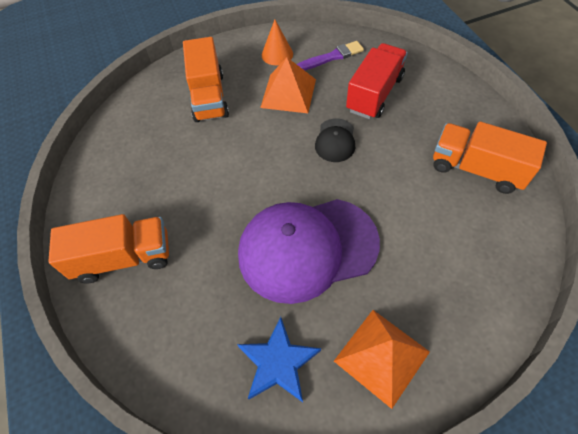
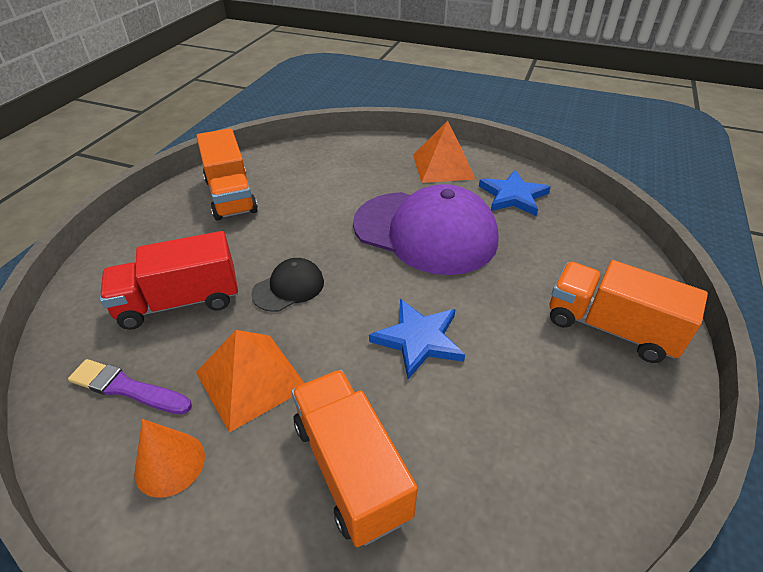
camera: 140 degrees left, 15 degrees down
(209, 97) = (350, 468): orange truck -> orange truck turned 60 degrees counterclockwise
(232, 165) = (418, 340): none -> blue star

